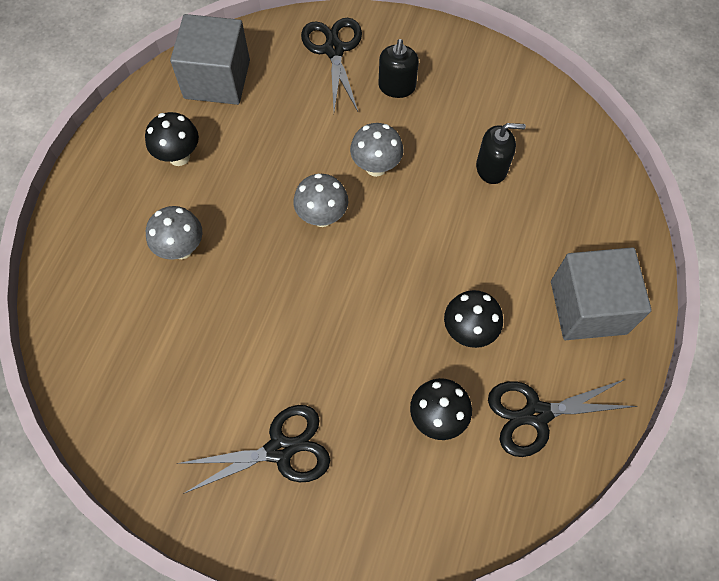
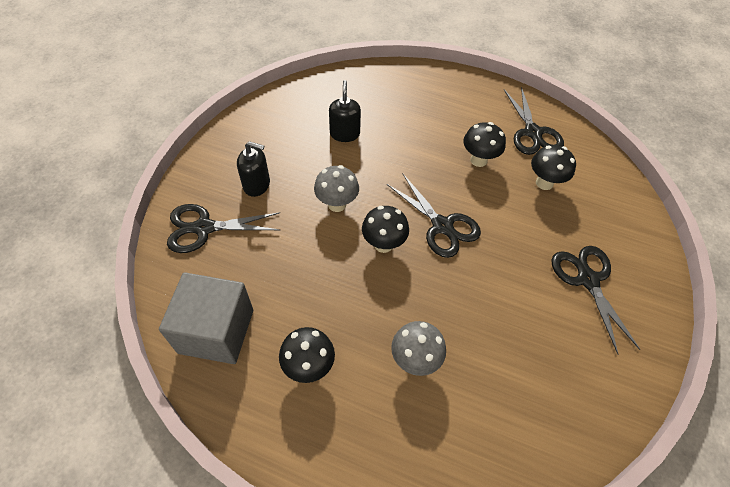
camera: 90 degrees left, 10 degrees down
(322, 217) = (383, 244): grey mushroom -> black mushroom
(353, 280) = (442, 226): none -> black scissors
(588, 307) = (455, 99): grey cube -> none

